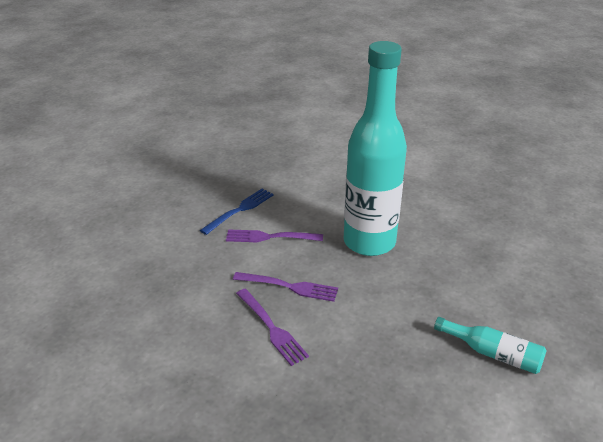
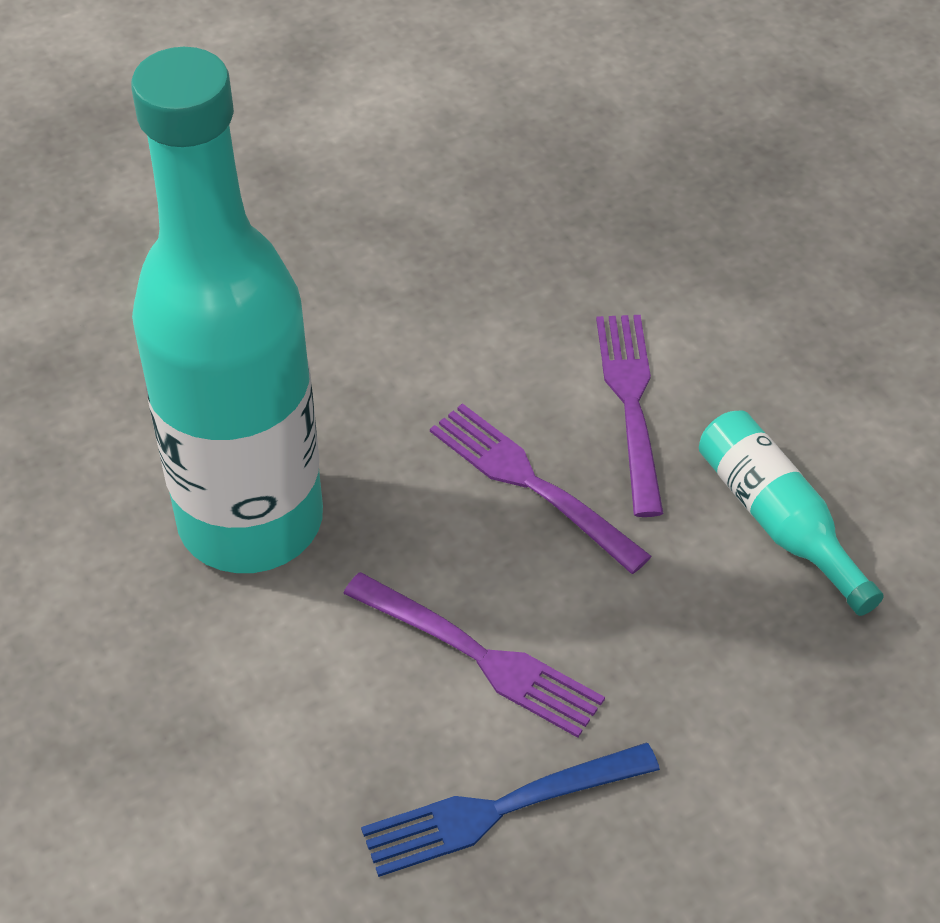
camera: 150 degrees left, 15 degrees up
(492, 353) = (270, 191): turquoise bottle -> turquoise bottle (778, 520)

